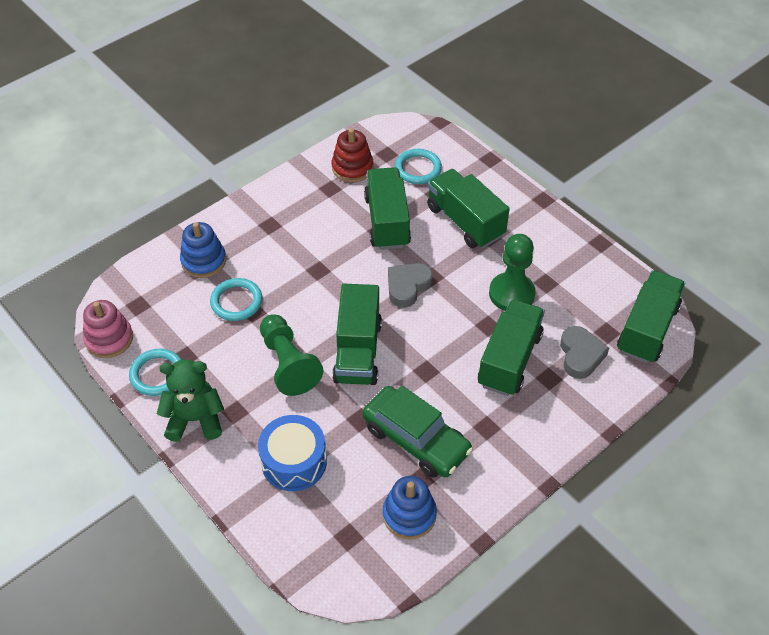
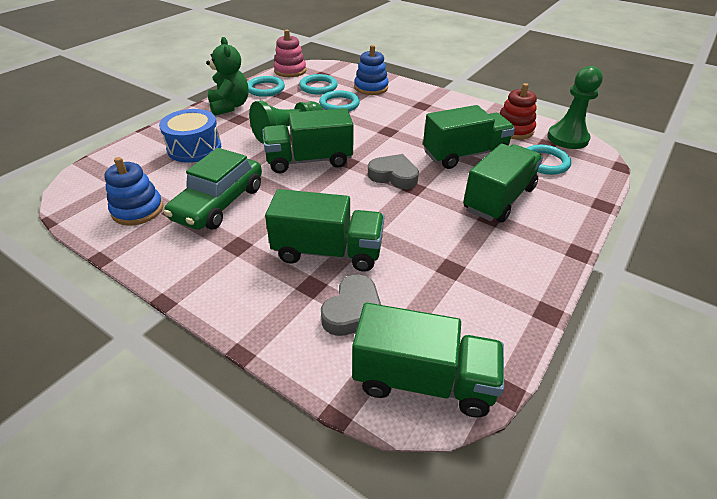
camera: 75 degrees right, 10 degrees down
(177, 314) = (318, 87): none -> turquoise ring
(511, 293) = (419, 243): green pawn -> green pawn (567, 138)
(580, 355) = (353, 311): grey heart -> grey heart turned 45 degrees counterclockwise

